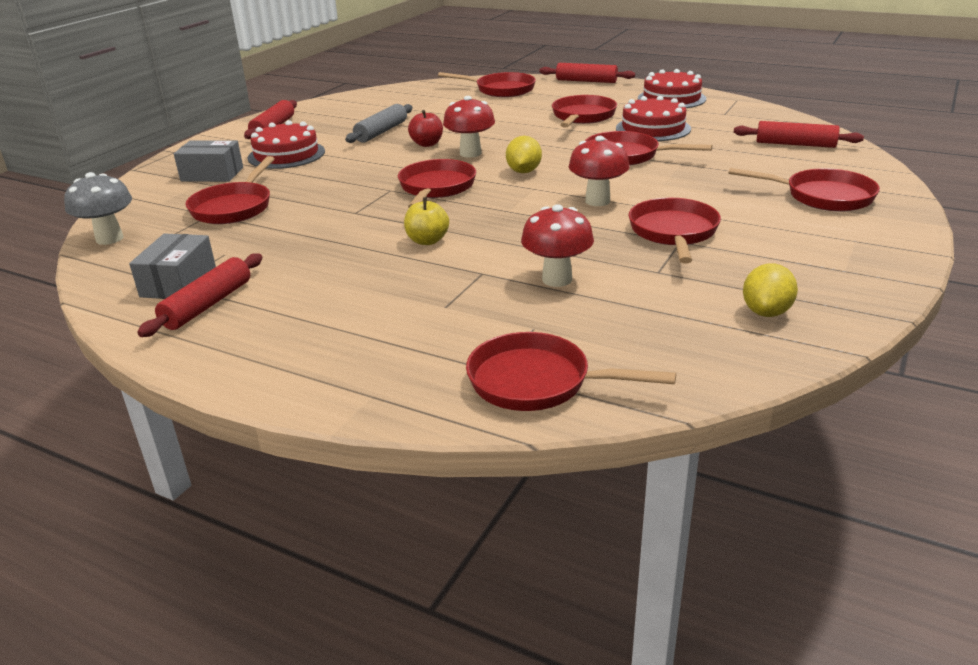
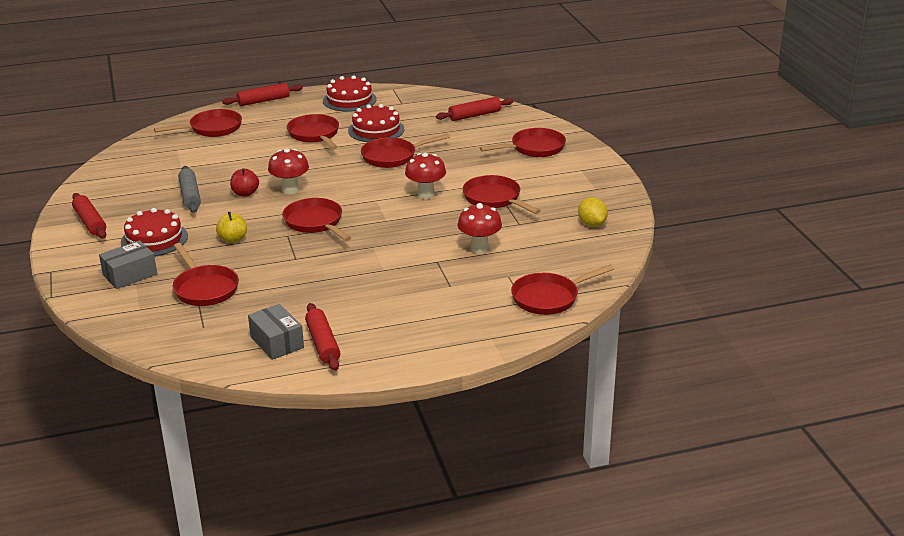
camera: 45 degrees left, 0 degrees up
(109, 238) = (163, 343): grey mushroom -> none
(427, 241) = (374, 257): yellow apple -> yellow apple (233, 239)
(523, 171) = (349, 191): yellow lemon -> none

